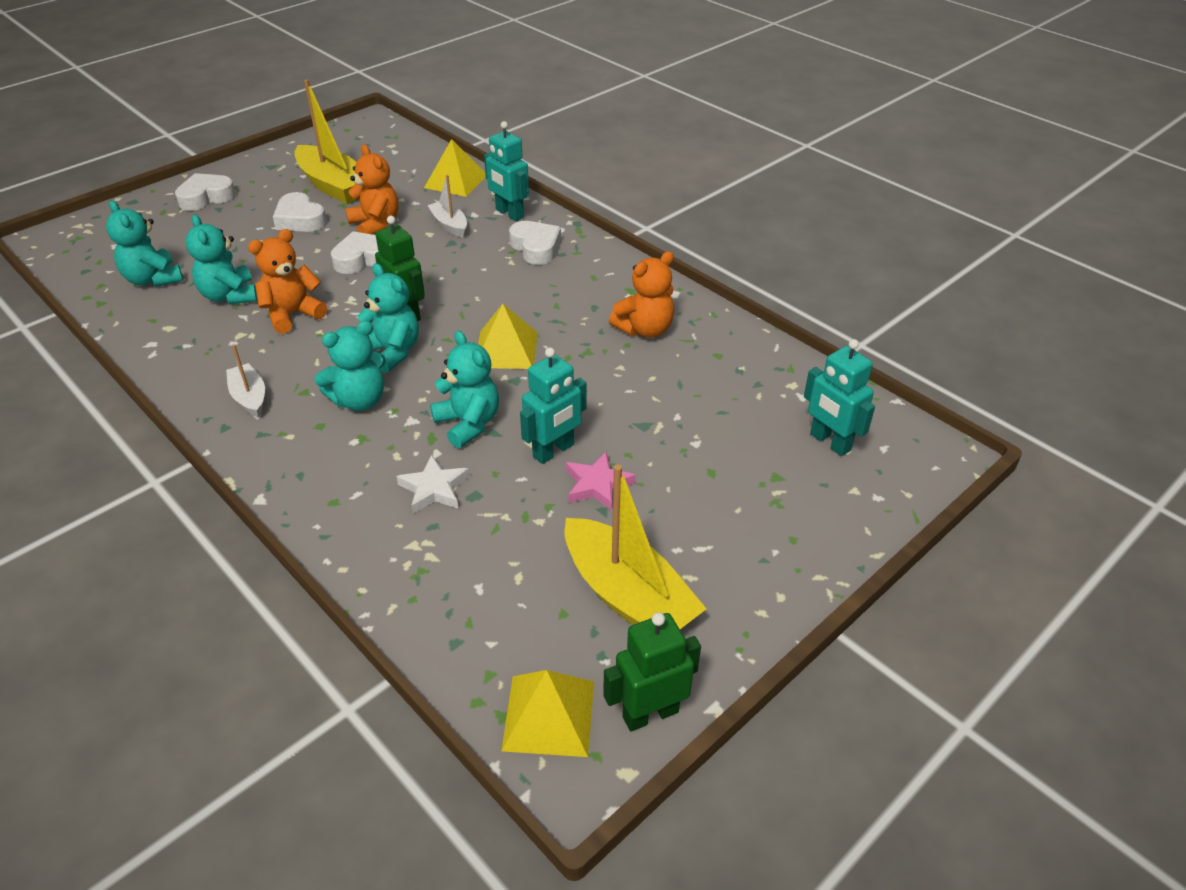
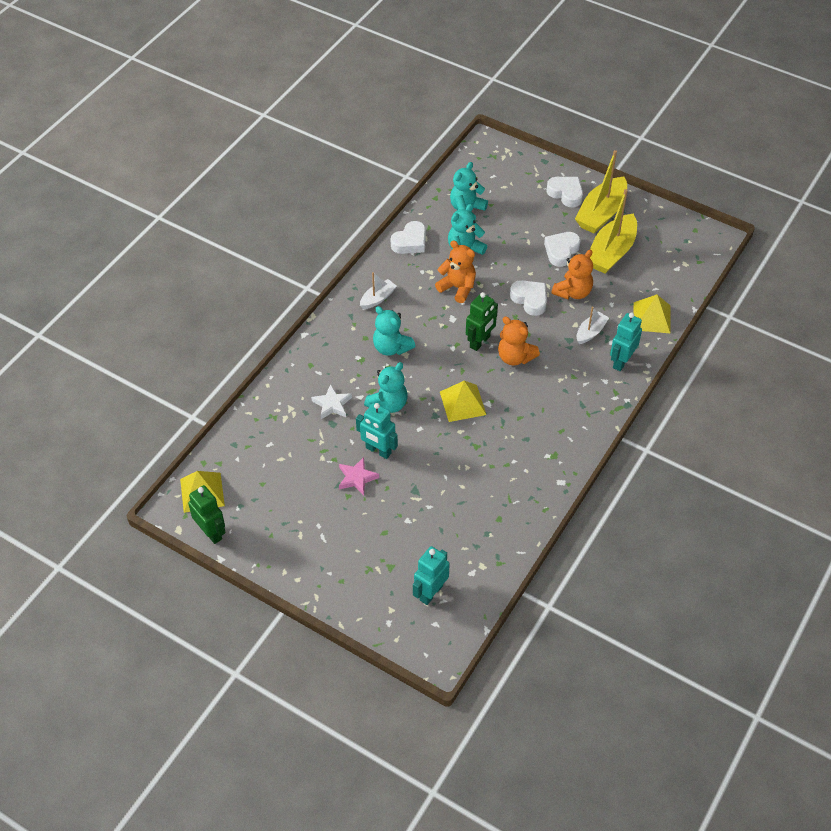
camera: 75 degrees right, 10 degrees up
(392, 352) = (440, 347): turquoise teddy bear -> none
(536, 247) = (584, 388): white heart -> white heart (410, 242)
(628, 595) = (280, 509): yellow boat -> yellow boat (601, 213)
(645, 329) = (512, 472): orange teddy bear -> orange teddy bear (515, 357)

